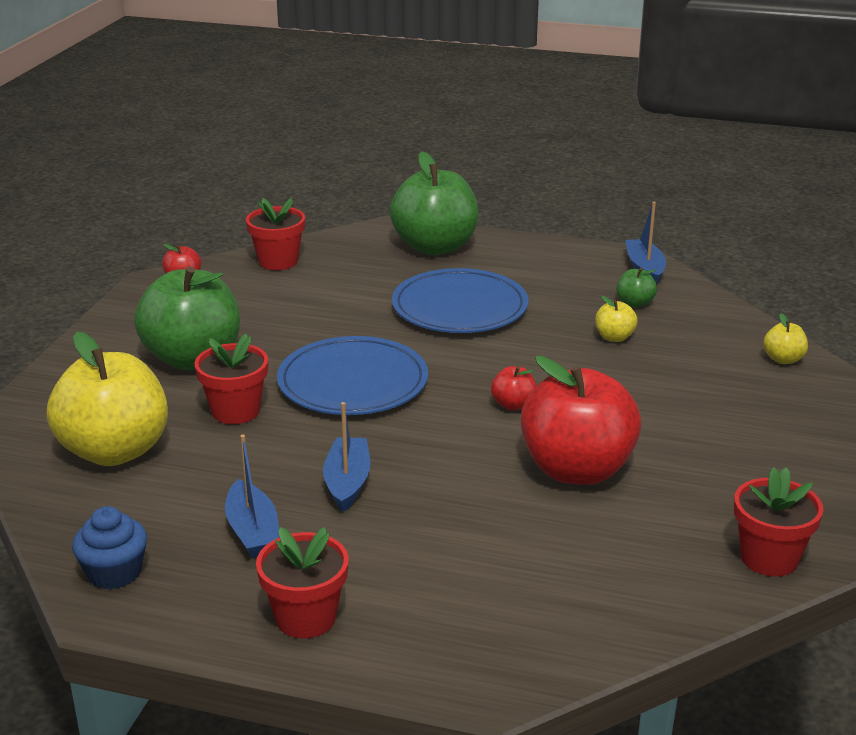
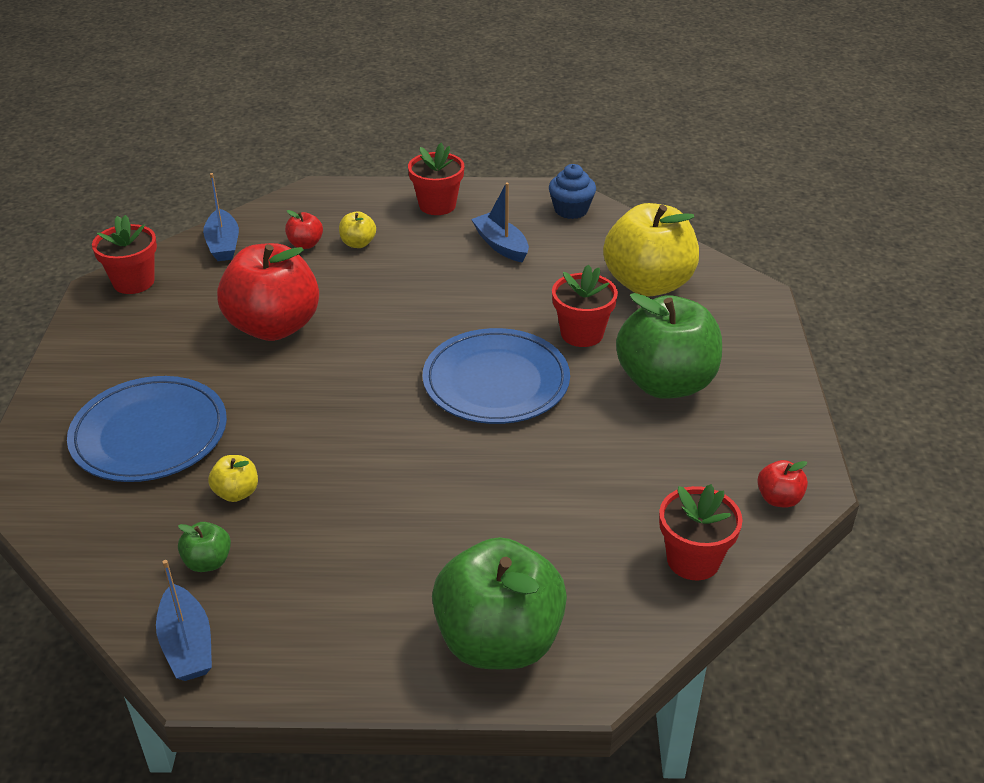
camera: 165 degrees right, 10 degrees up
(347, 482) = (453, 288): blue boat -> blue boat (223, 244)
(459, 307) = (425, 511): blue plate -> blue plate (149, 434)
(513, 405) = (336, 381): red apple -> red apple (305, 244)
(783, 359) = (48, 492): yellow apple -> yellow apple (358, 243)

